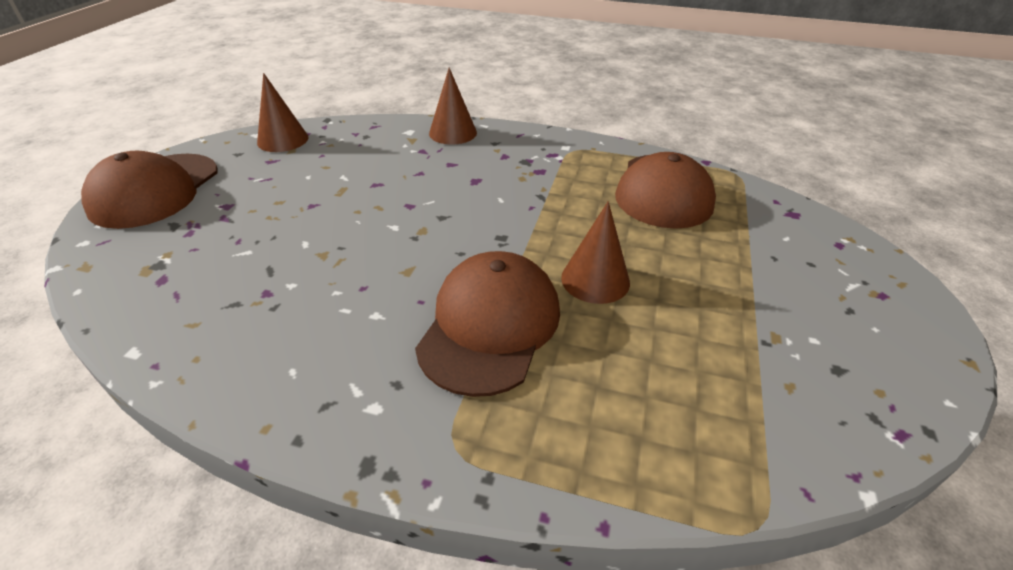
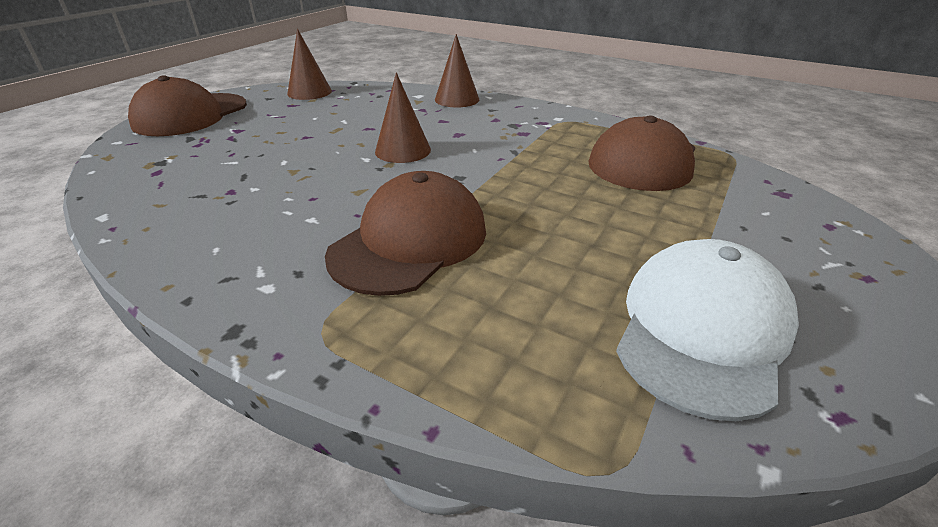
camera: 15 degrees right, 5 degrees down
(595, 280) = (534, 220): brown cone -> brown cone (403, 150)
(778, 374) = (702, 330): none -> white cap

